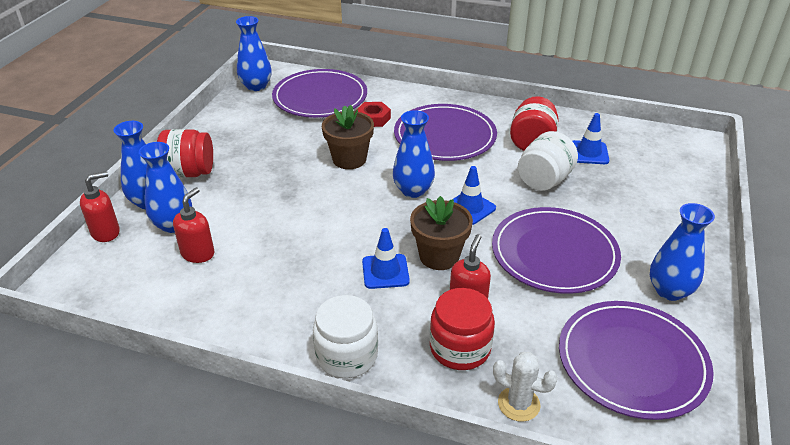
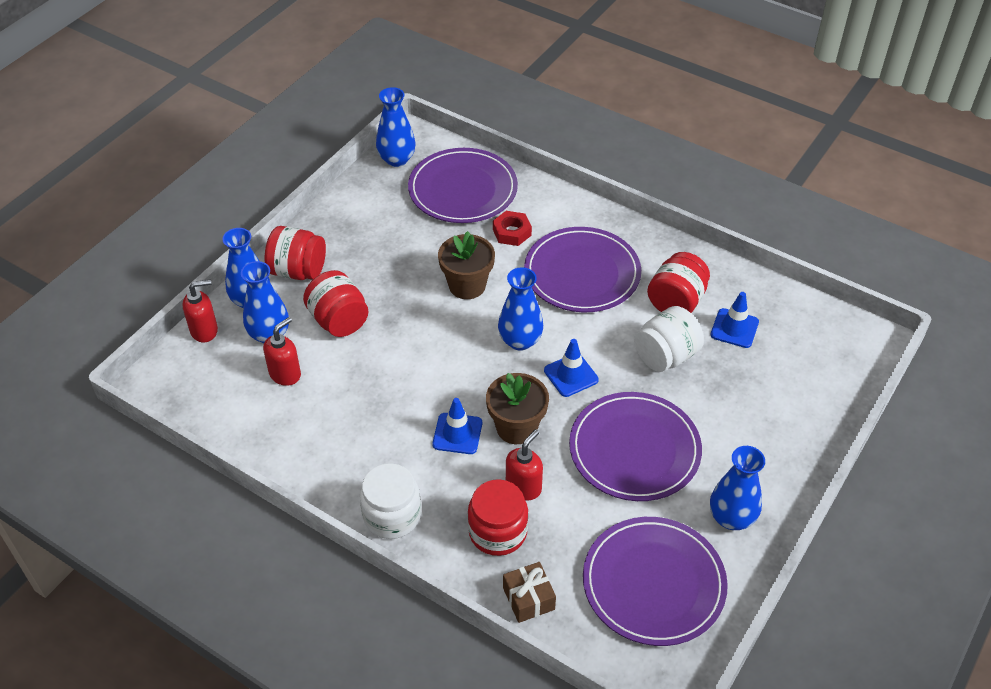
camera: 15 degrees right, 10 degrees up
(239, 203) = (338, 321): none -> red jar
(518, 404) = (528, 598): white cactus -> brown gift

